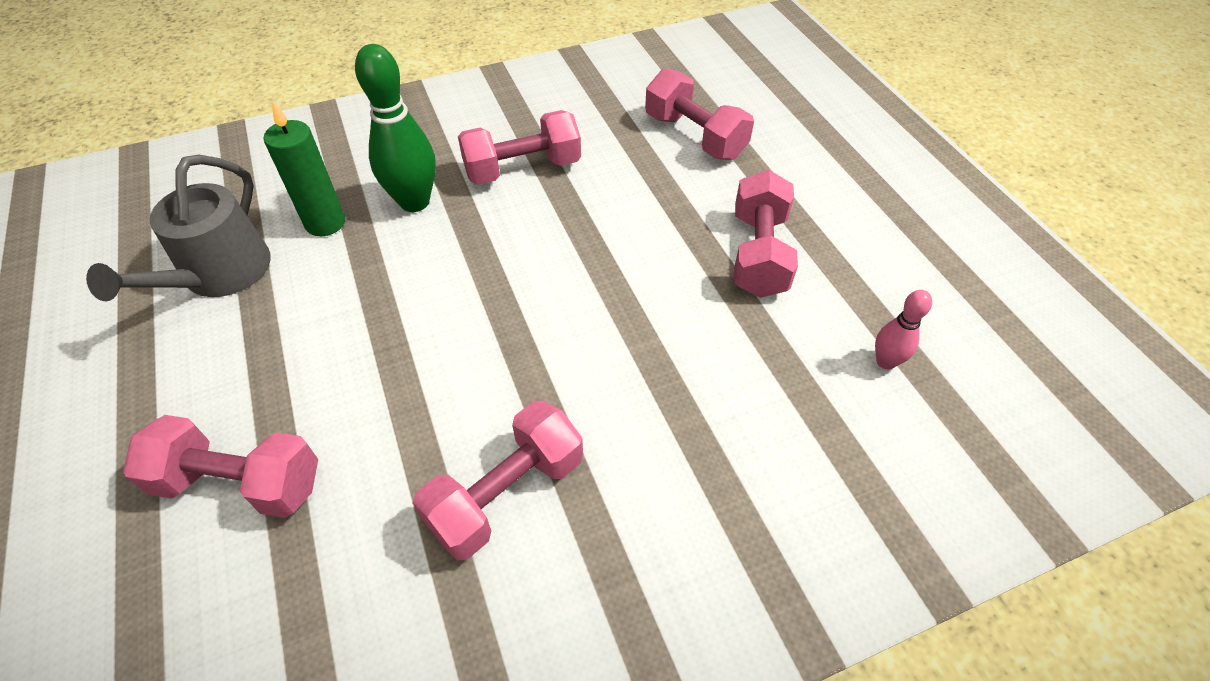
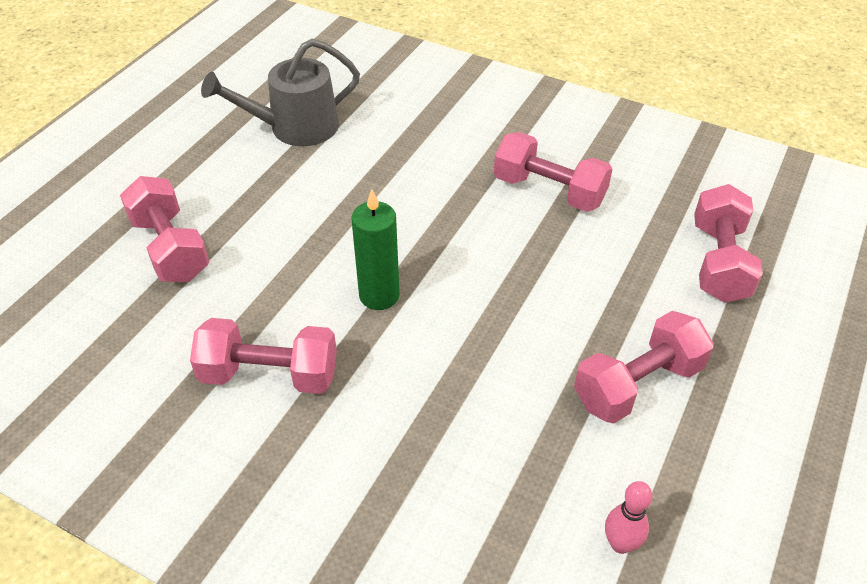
camera: 50 degrees right, 5 degrees down
(325, 223) = (384, 138): green candle -> green candle (379, 295)
(414, 202) = (450, 162): green bowling pin -> none

